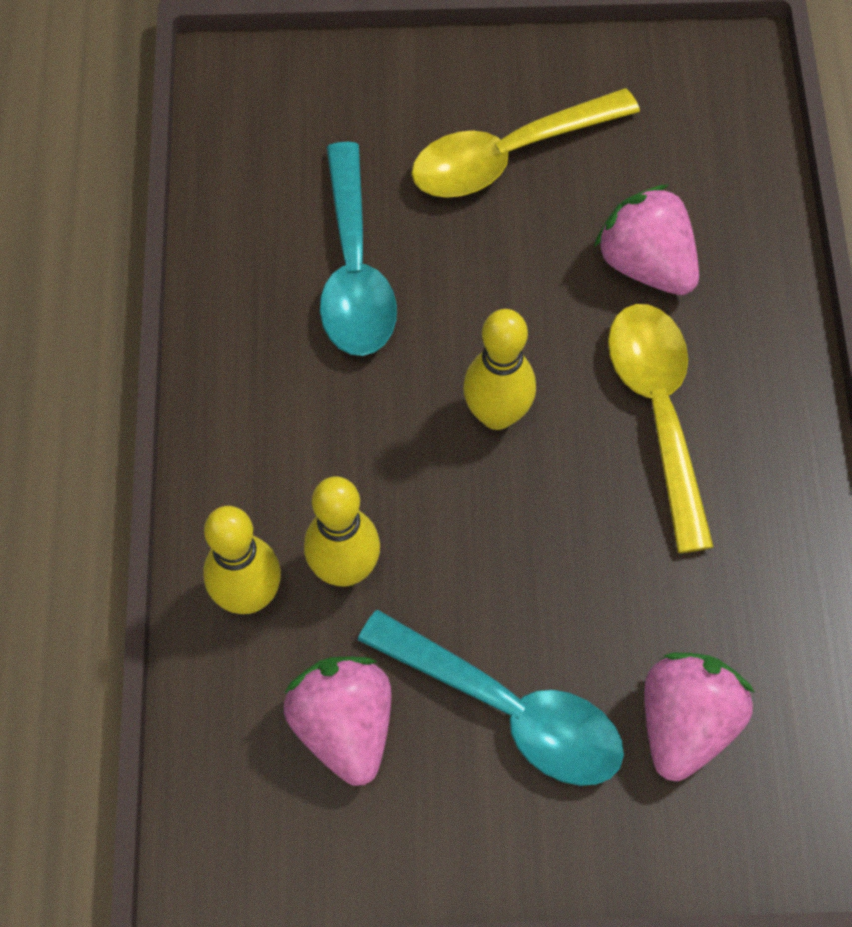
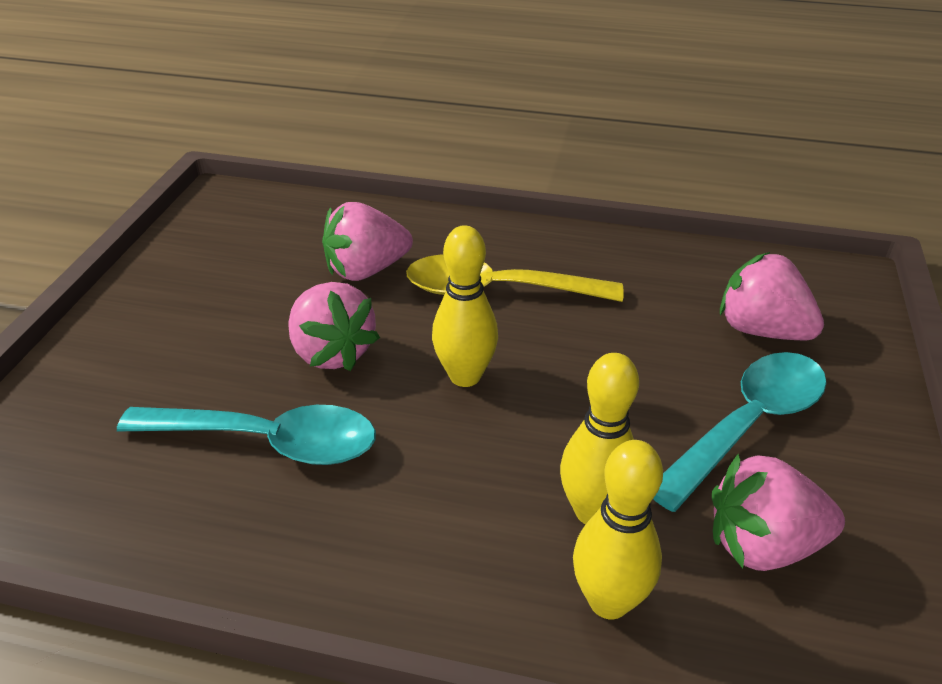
camera: 75 degrees left, 25 degrees down
(493, 279) = (332, 352): none -> pink strawberry
(508, 155) = (216, 320): yellow spoon -> none

